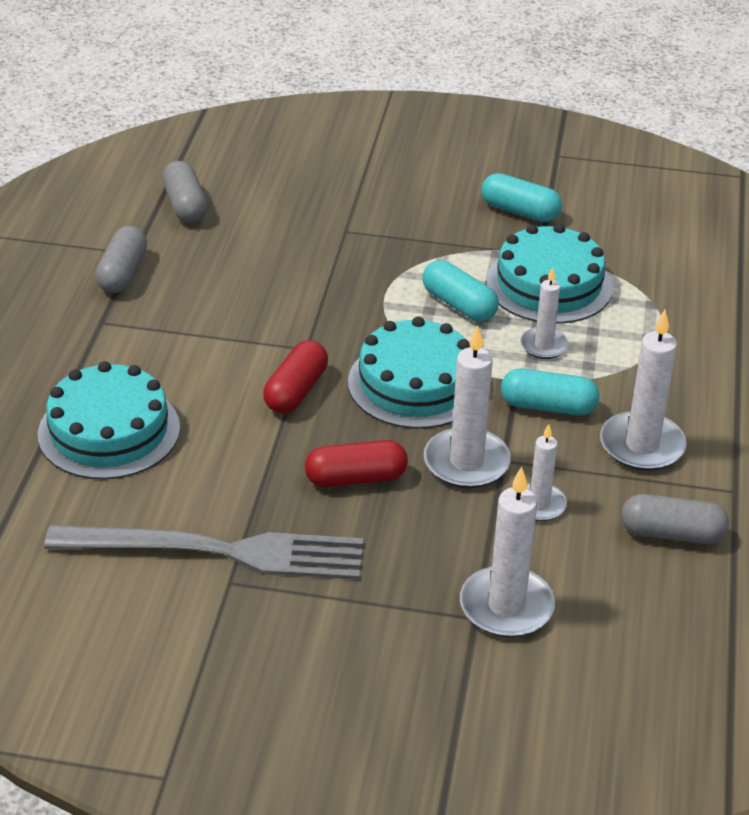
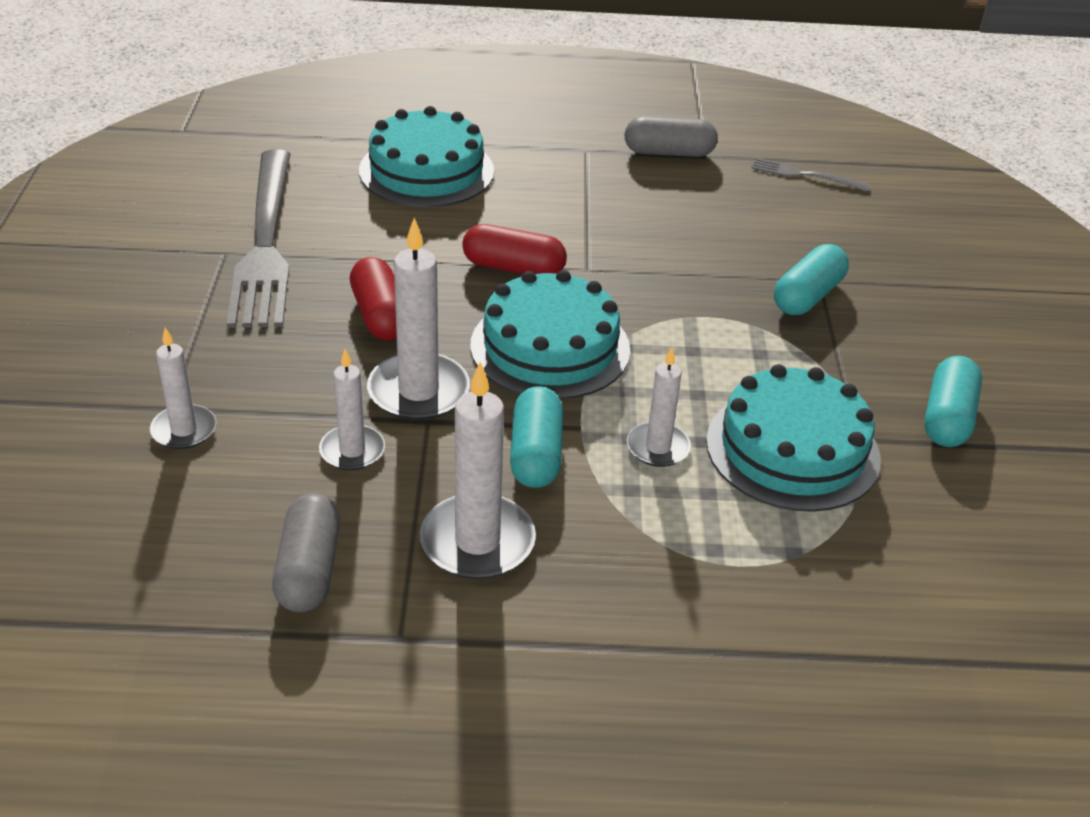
camera: 80 degrees right, 0 degrees up
(185, 205) = (805, 175): grey capsule -> grey fork
(459, 305) = (713, 373): turquoise capsule -> turquoise capsule (807, 296)
(506, 606) = (184, 430): white candle -> white candle, size x0.61

